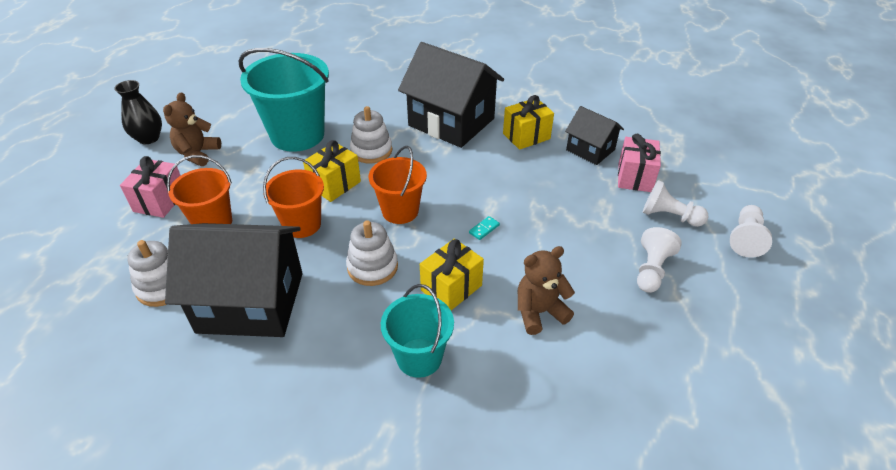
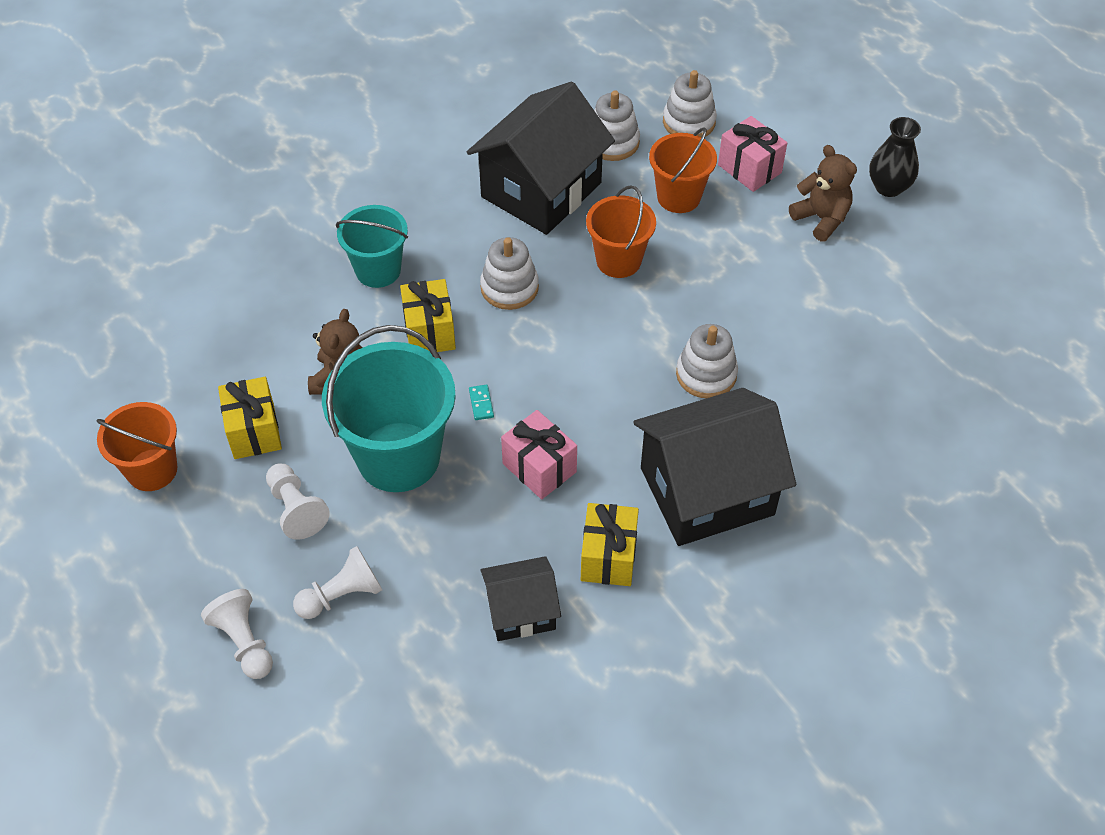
camera: 125 degrees right, 10 degrees up
(114, 253) = (689, 122): none -> white stacking toy
(297, 135) = (796, 318): turquoise bucket -> turquoise bucket (398, 457)
(334, 184) = (665, 312): yellow gift -> yellow gift (254, 431)
(400, 211) = (571, 347): orange bucket -> orange bucket (152, 470)
(634, 177) = (430, 617): pink gift -> pink gift (539, 468)

